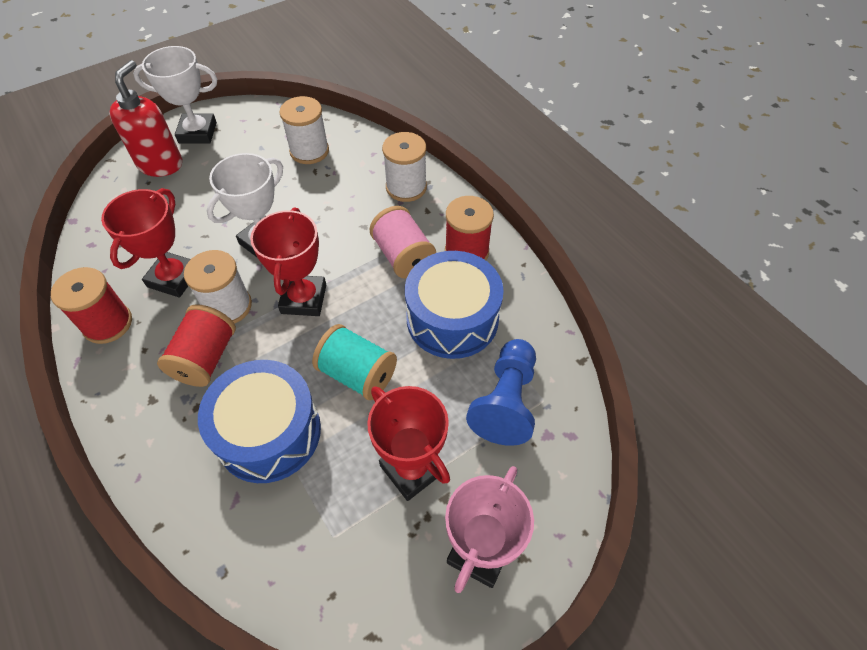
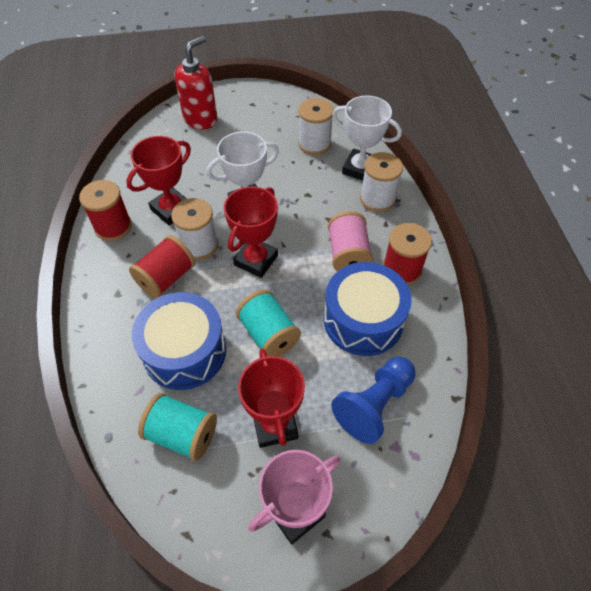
camera: 25 degrees right, 0 degrees up
(197, 133) = (238, 103): white trophy -> white trophy (360, 169)
(311, 526) = (182, 434): none -> turquoise spool

